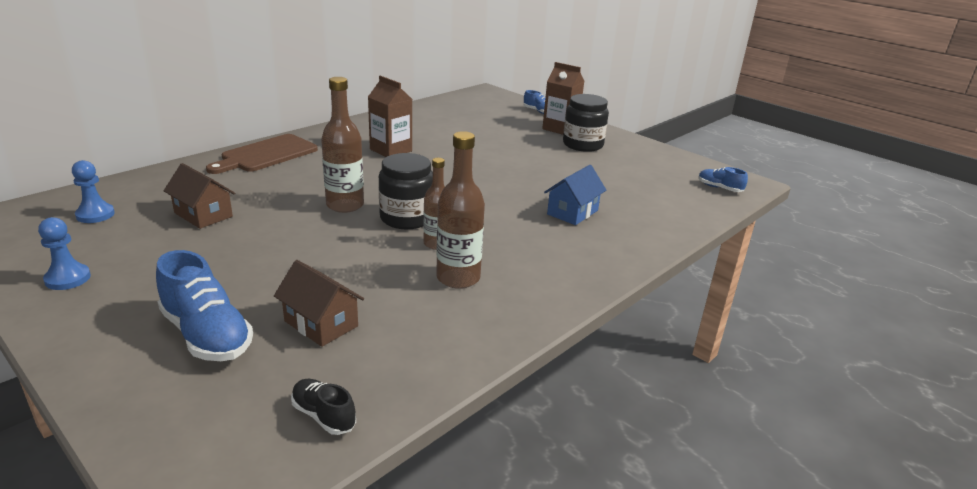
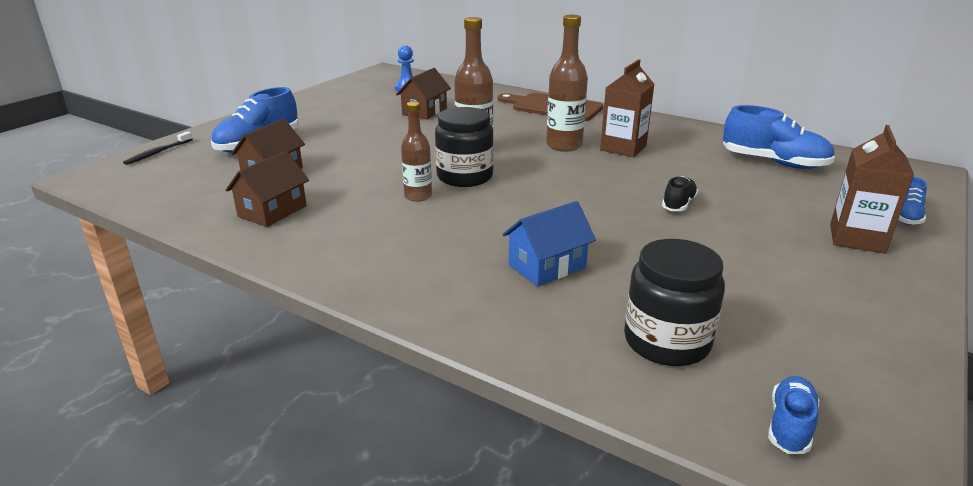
camera: 80 degrees right, 0 degrees up
(68, 278) = (322, 101): blue pawn -> none
(154, 434) = (158, 153): none -> black toothbrush
(324, 416) = (160, 191): black shoe -> black shoe (678, 204)
(430, 324) = (272, 211): none -> brown house
(450, 117) = (773, 162): none -> blue shoe
(458, 278) = (354, 214): brown bottle -> brown bottle (564, 145)
(572, 212) = (547, 266): blue house -> blue house turned 60 degrees counterclockwise
(582, 145) = (812, 262): black jar -> black jar (666, 341)

